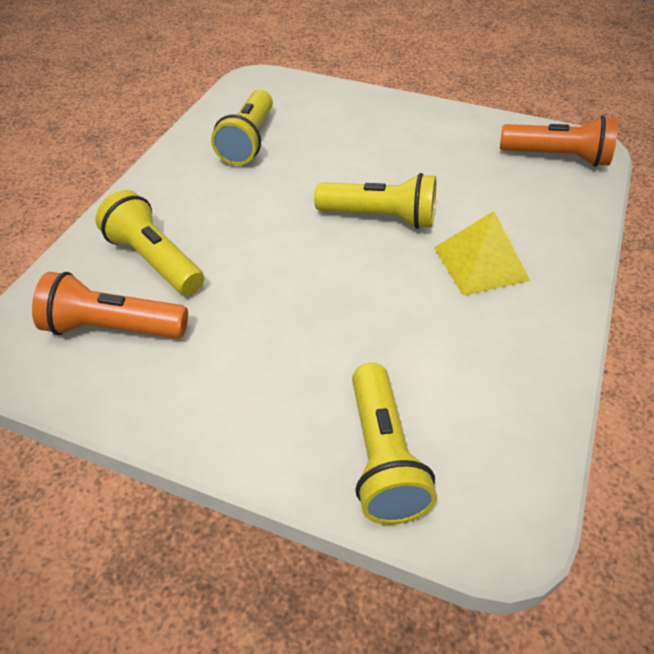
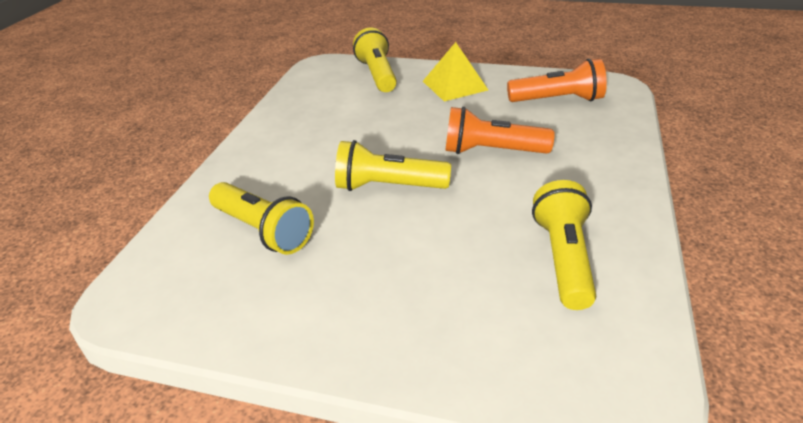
camera: 175 degrees right, 10 degrees down
(154, 260) = (564, 135): yellow flashlight -> yellow flashlight (263, 230)
(480, 263) = (303, 161): yellow pyramid -> yellow pyramid (454, 85)
(557, 157) = (176, 279): orange flashlight -> orange flashlight (492, 151)

